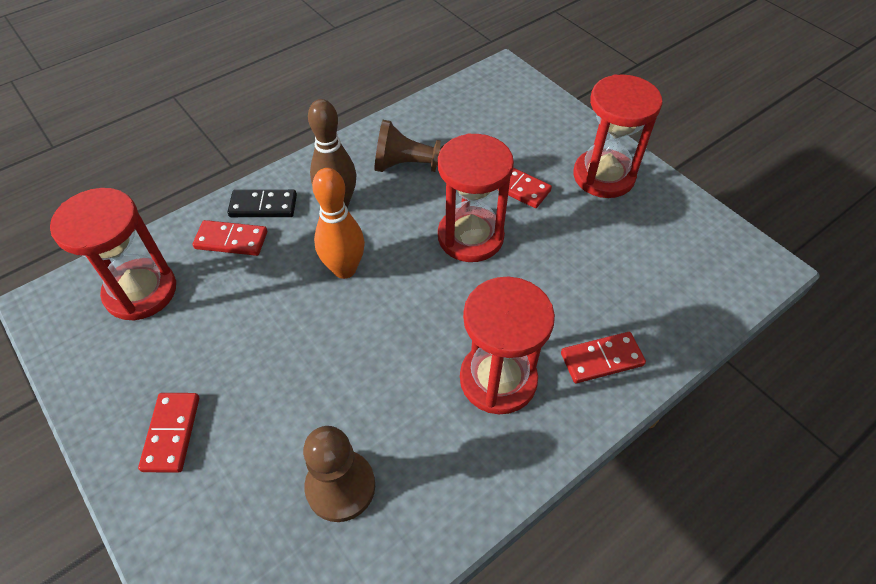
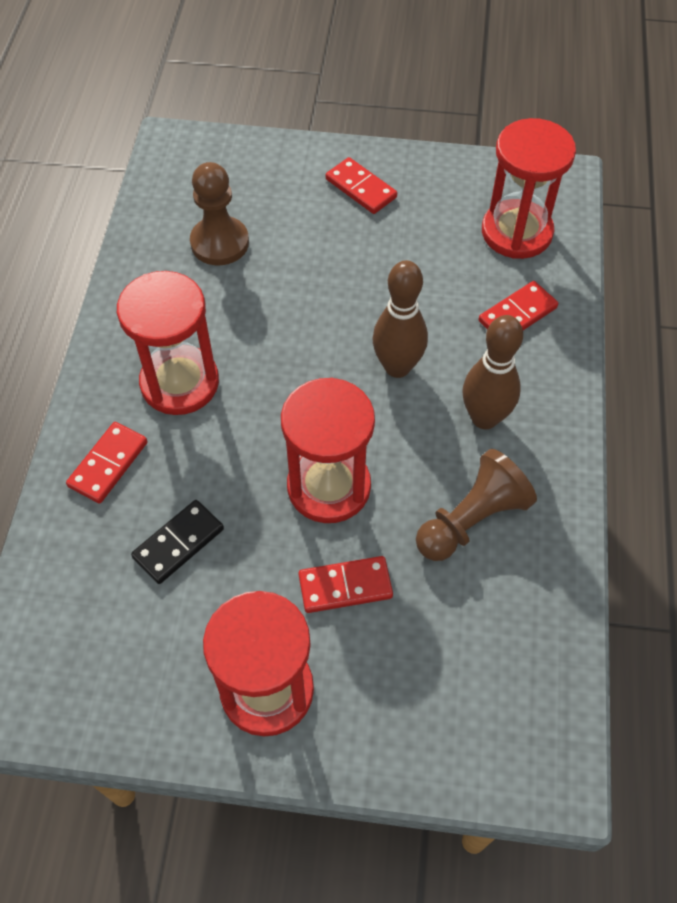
camera: 135 degrees right, 5 degrees up
(263, 206) = (540, 361): black domino -> black domino (178, 543)
(344, 269) = (397, 367): orange bowling pin -> brown bowling pin

